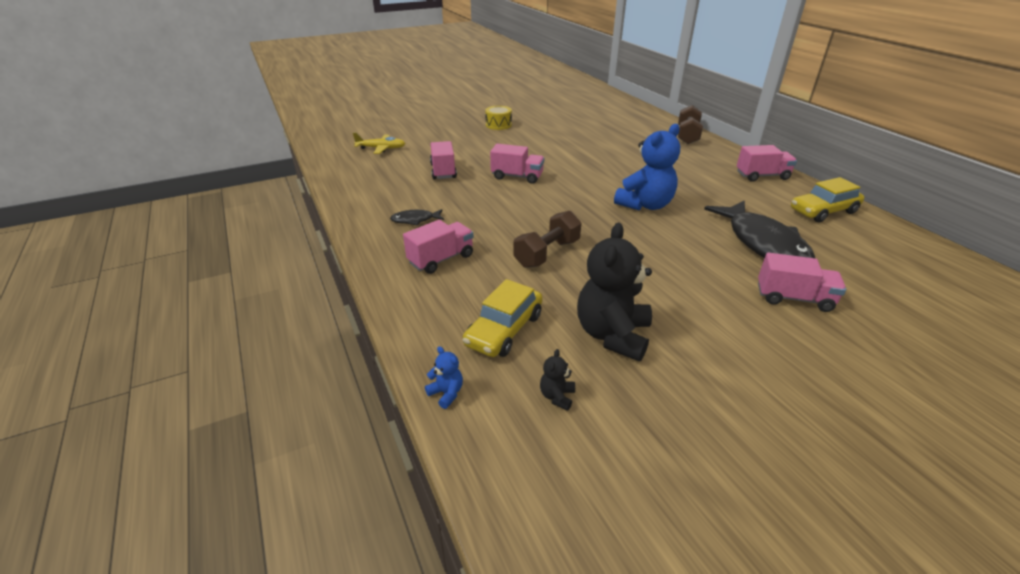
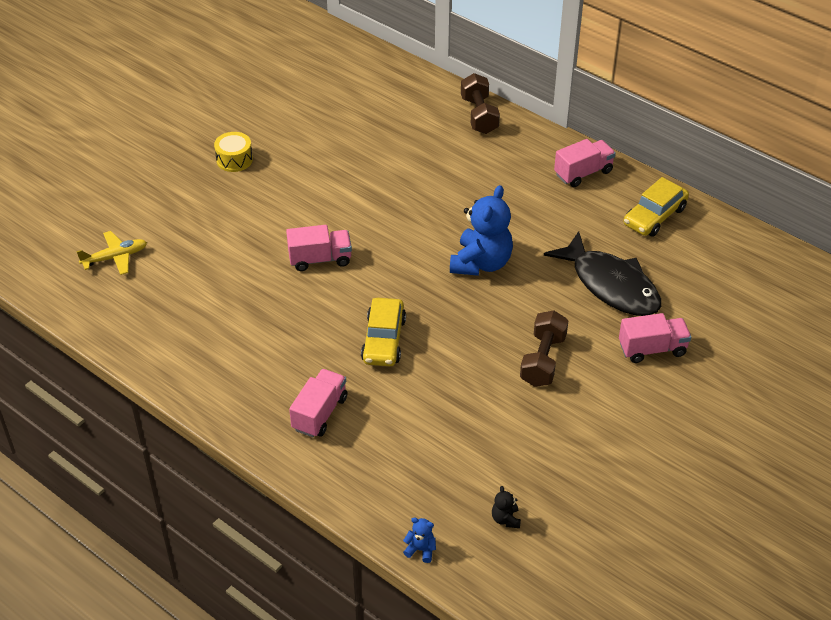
camera: 25 degrees left, 10 degrees up
(415, 220) = (253, 368): black fish -> none
(443, 171) = (227, 277): pink truck -> none
(504, 330) = (430, 473): yellow car -> yellow car (383, 340)
(547, 253) = (418, 369): brown dumbbell -> brown dumbbell (543, 360)
(612, 335) = (521, 445): black teddy bear -> none

